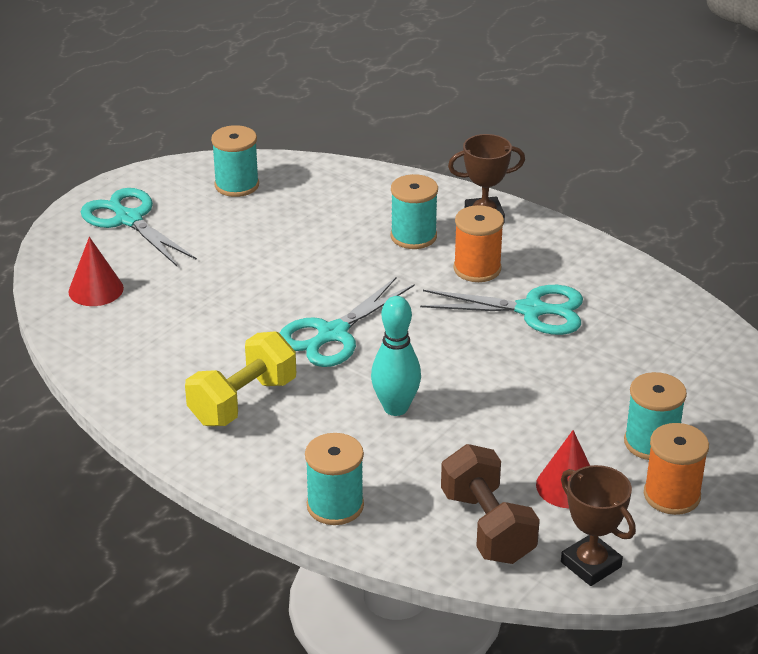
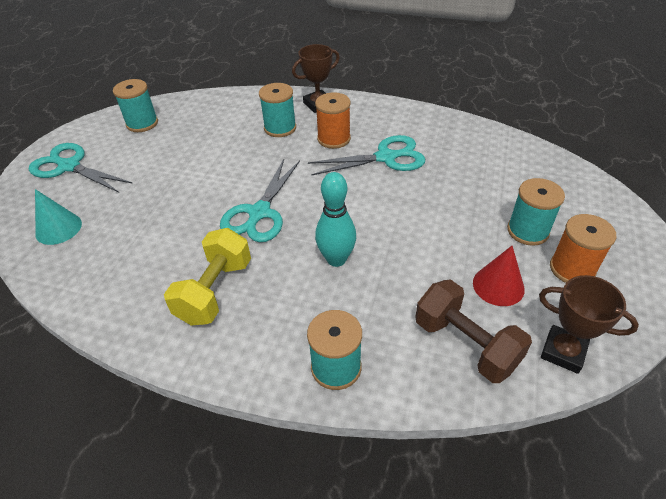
camera: 20 degrees left, 10 degrees up
(96, 290) = (58, 228): red cone -> turquoise cone

